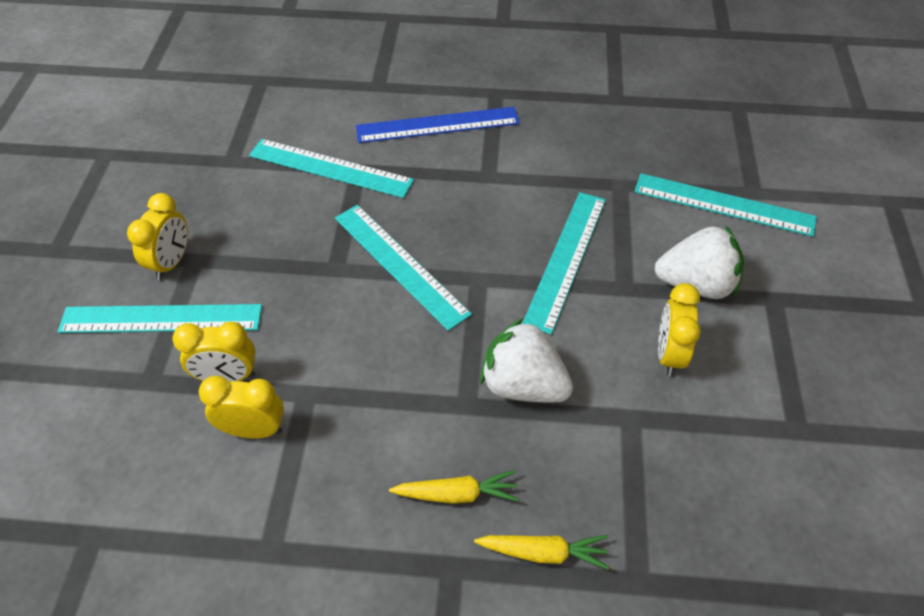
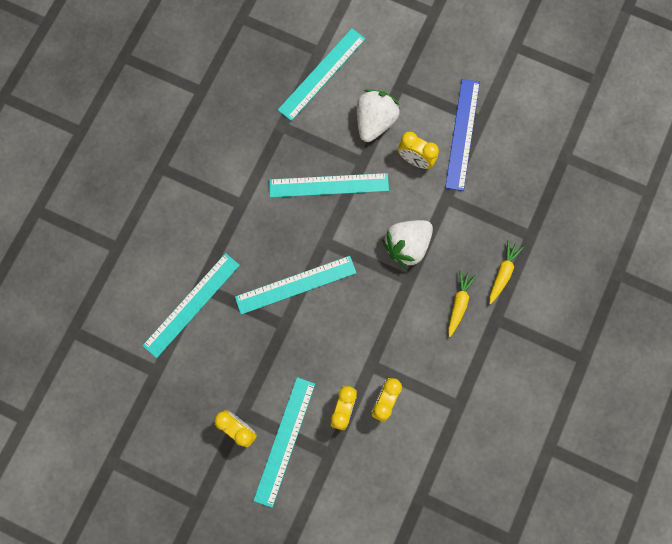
camera: 70 degrees left, 25 degrees up
(437, 125) = (177, 219): blue ruler -> blue ruler (462, 134)
(566, 259) = (328, 185): turquoise ruler -> turquoise ruler turned 45 degrees counterclockwise

